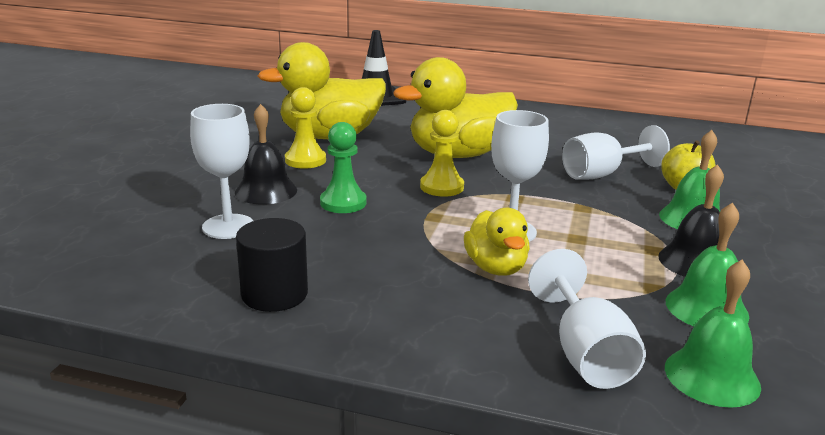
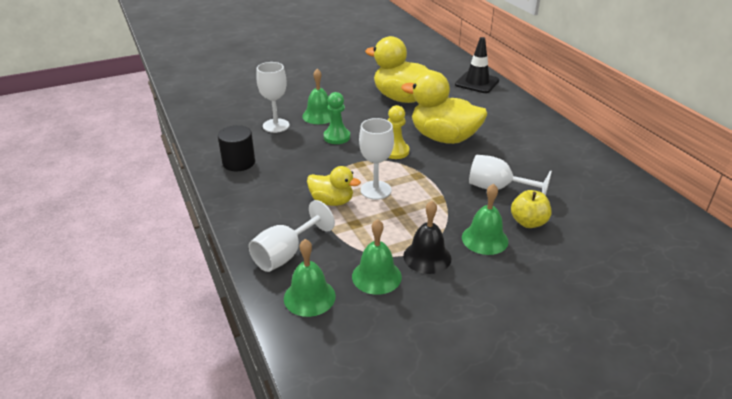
camera: 50 degrees right, 10 degrees up
(266, 191) = (319, 115): black bell -> green bell
(305, 160) = (365, 107): yellow pawn -> none
(496, 268) = (332, 201): yellow duck -> yellow duck turned 105 degrees counterclockwise

